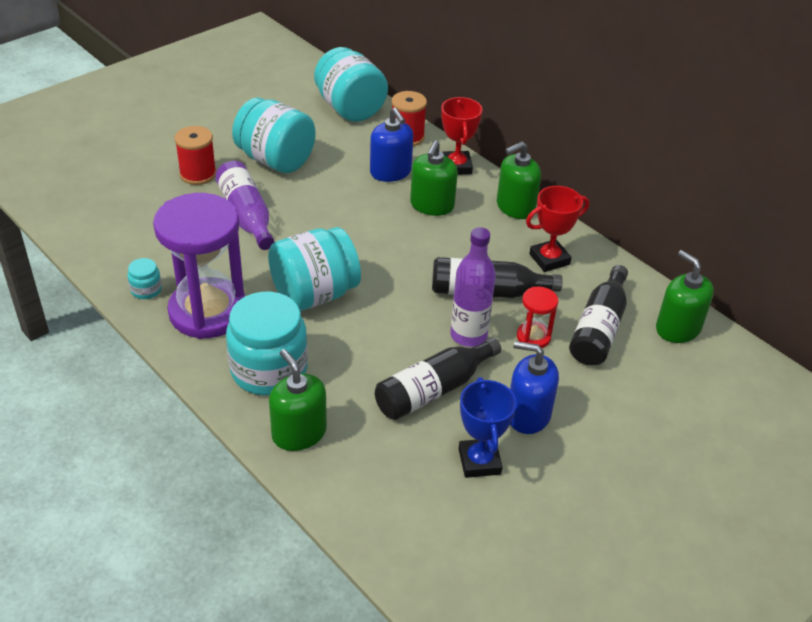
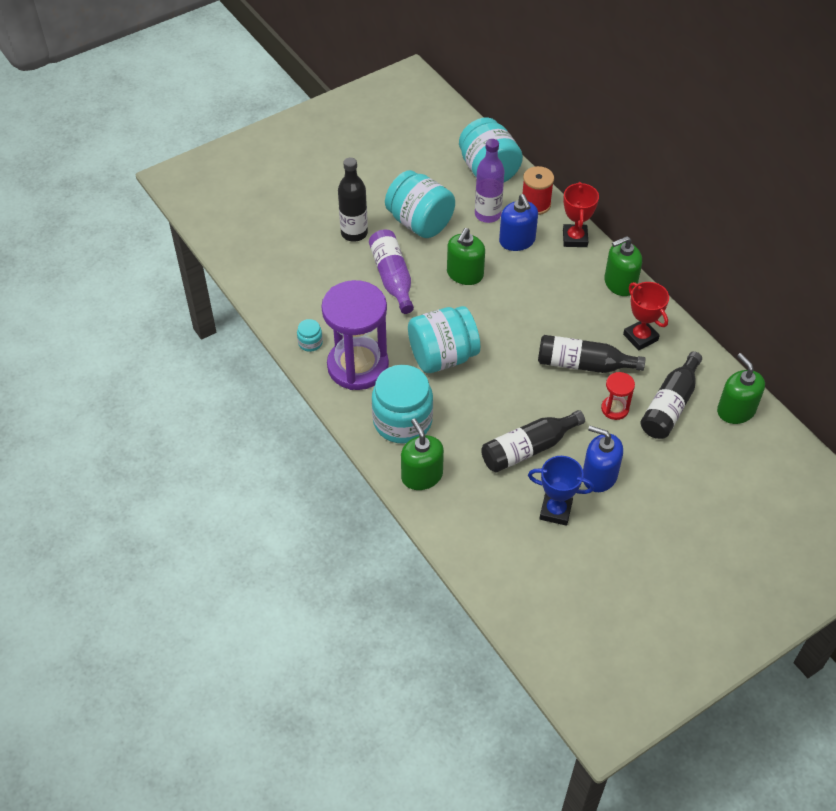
camera: 10 degrees right, 10 degrees up
(198, 174) = (354, 233): red spool -> black bottle
(432, 205) = (548, 277): green soap dispenser -> green soap dispenser (465, 274)
(468, 335) = (562, 403): purple bottle -> purple bottle (487, 214)
(479, 461) = (555, 511): blue trophy -> blue trophy turned 75 degrees counterclockwise
(549, 259) = (640, 337): red trophy -> red trophy turned 75 degrees clockwise

